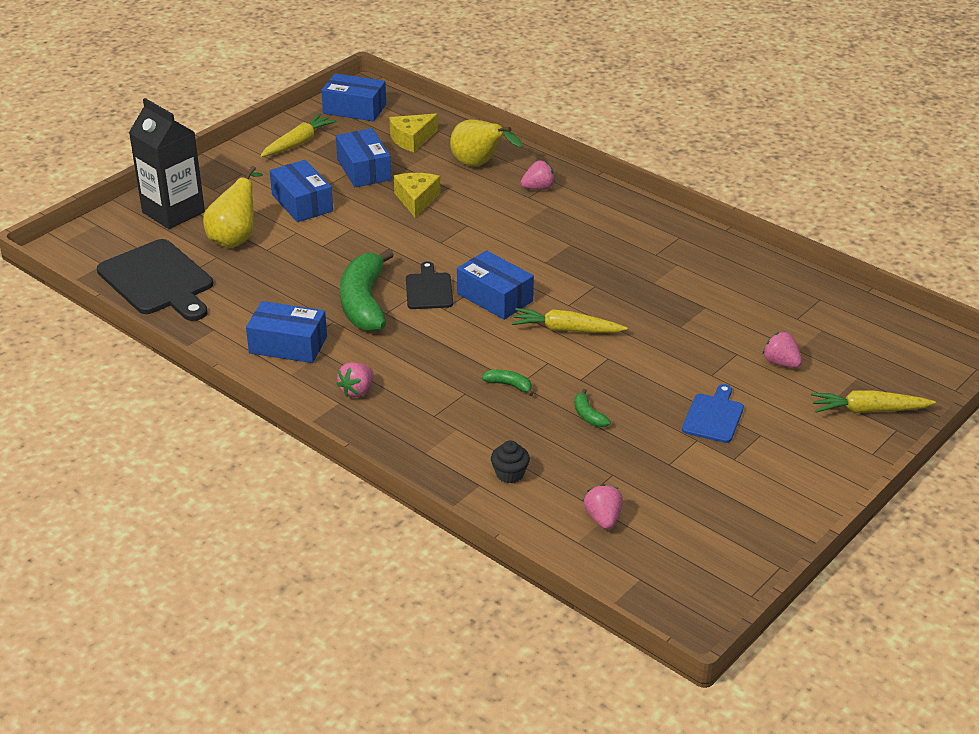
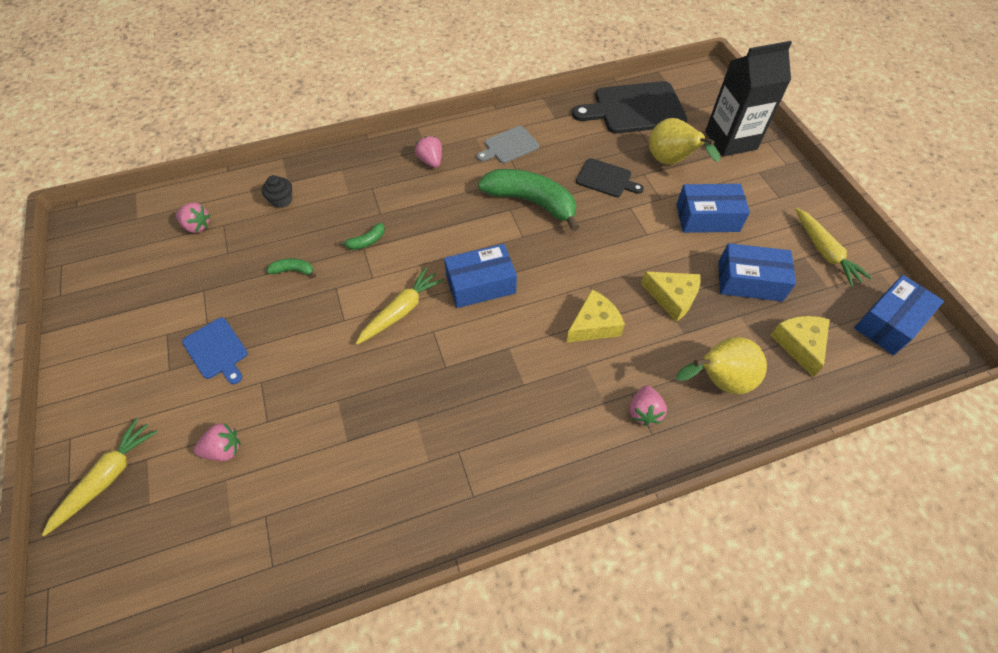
camera: 120 degrees right, 20 degrees up
(288, 345) = (509, 146): blue box -> grey cutting board
(429, 289) = (522, 247): black cutting board -> black cutting board (606, 179)
(481, 228) = (593, 325): none -> yellow cheese

